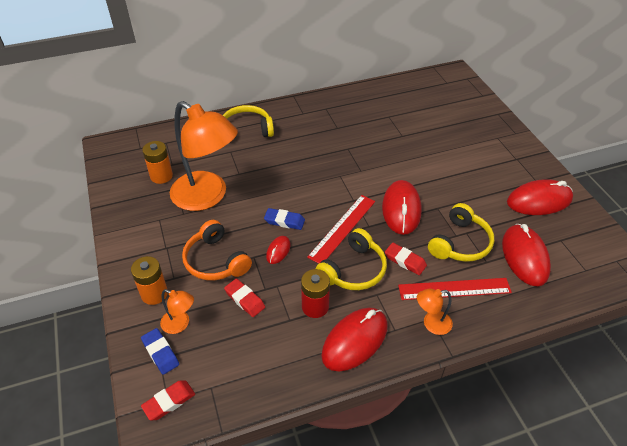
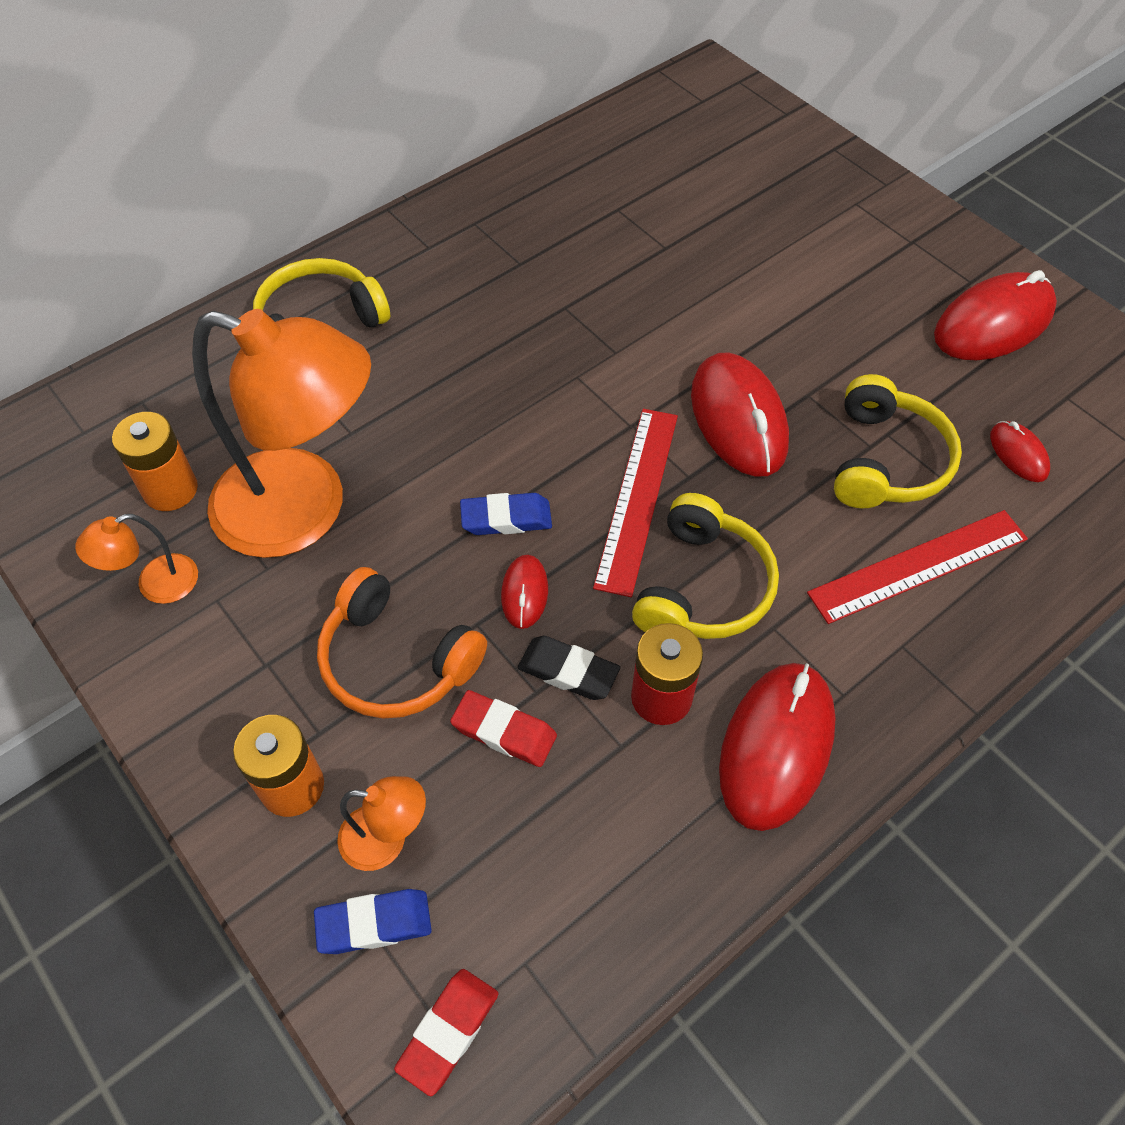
camera: 20 degrees left, 10 degrees up
(160, 353) = (374, 923): blue eraser -> blue eraser turned 45 degrees counterclockwise
(281, 285) = (568, 671): none -> black eraser
(405, 261) = (796, 534): red eraser -> none
(431, 324) = (908, 657): orange lamp -> orange lamp (155, 585)
(524, 257) = (1018, 454): red mouse -> red mouse, size x0.49

